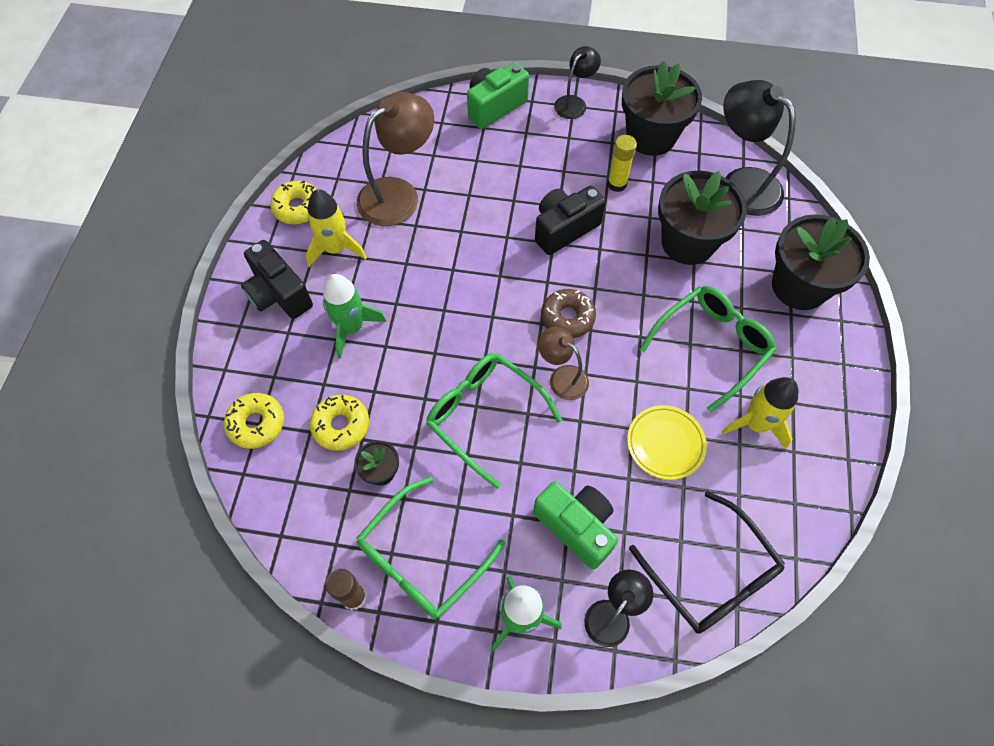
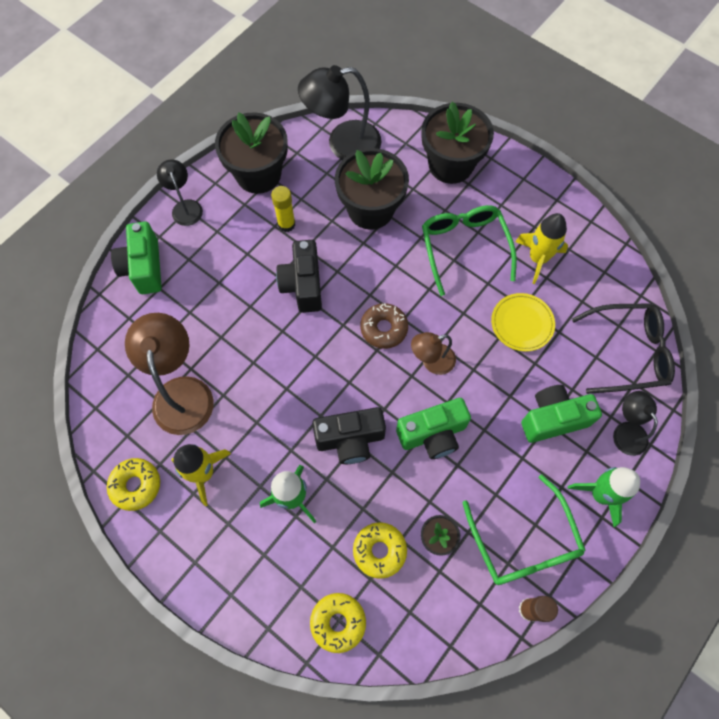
camera: 60 degrees left, 5 degrees up
(279, 294) = (219, 545): black camera -> black camera (350, 440)
(485, 416) = (433, 434): green glasses -> green camera

